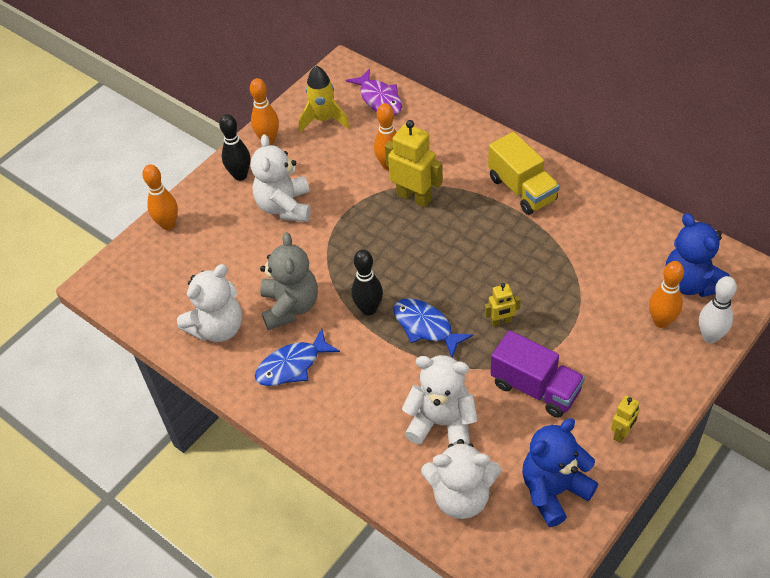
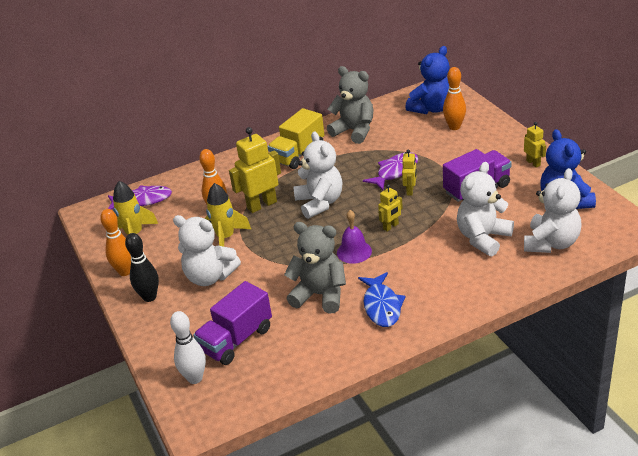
camera: 65 degrees left, 15 degrees down
(168, 225) = (165, 356): orange bowling pin -> none
(205, 267) = (236, 340): none -> purple truck
(217, 328) = (311, 345): white teddy bear -> white teddy bear (320, 203)
(347, 192) = (226, 238): none -> yellow rocket
(369, 309) = (354, 252): black bowling pin -> purple bell
(425, 326) = (391, 226): blue fish -> yellow robot
(522, 189) = (298, 154): yellow truck -> yellow truck turned 135 degrees clockwise
(532, 293) = (395, 172): none -> purple fish
(597, 222) = (354, 131): none -> grey teddy bear
(691, 283) = (431, 108): blue teddy bear -> blue teddy bear turned 45 degrees counterclockwise
(710, 336) = (478, 113): white bowling pin -> white bowling pin (195, 378)

